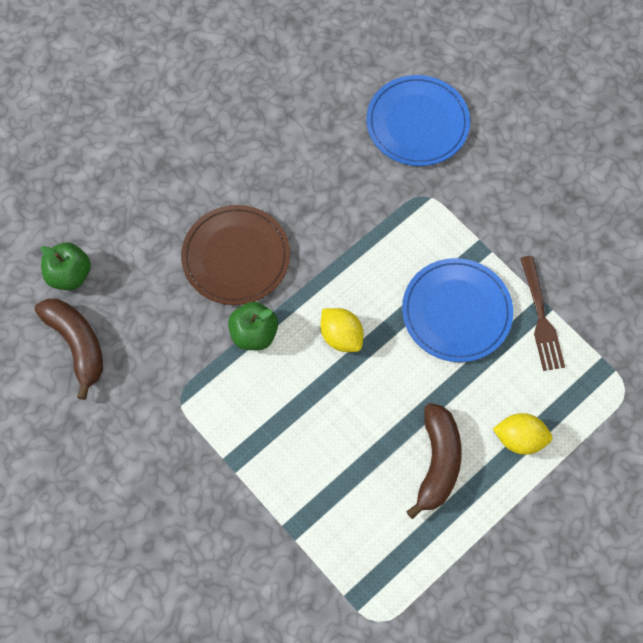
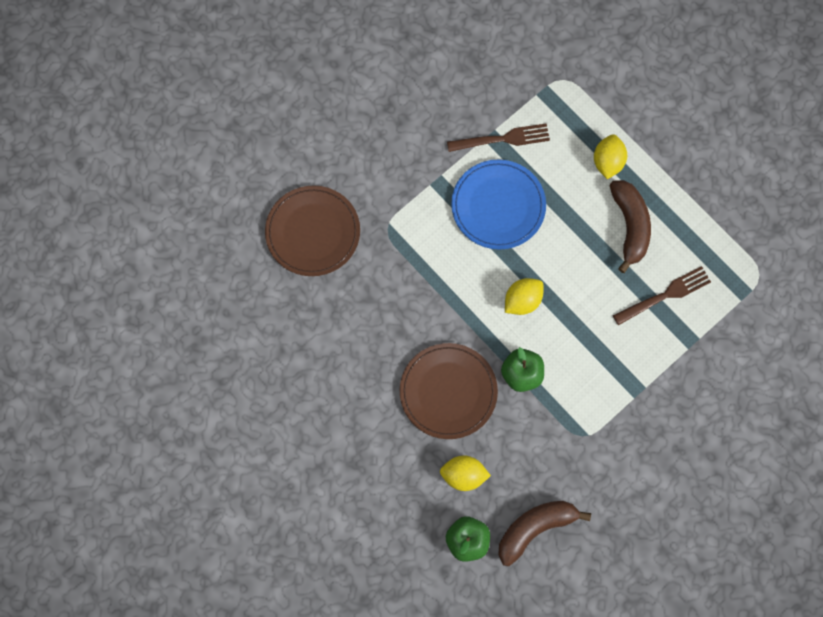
camera: 90 degrees left, 5 degrees up
(141, 272) = (463, 476): none -> yellow lemon
(349, 500) = (665, 295): none -> brown fork
(417, 123) = (313, 232): blue plate -> brown plate
(437, 462) = (630, 226): brown banana -> brown banana turned 75 degrees clockwise

